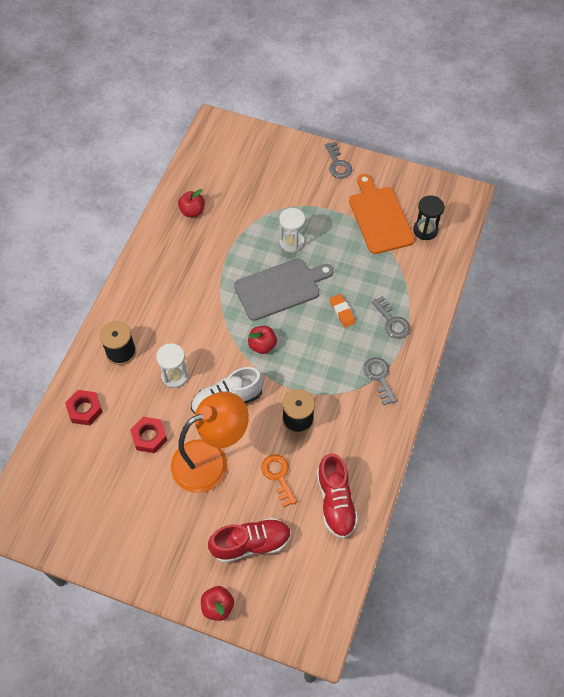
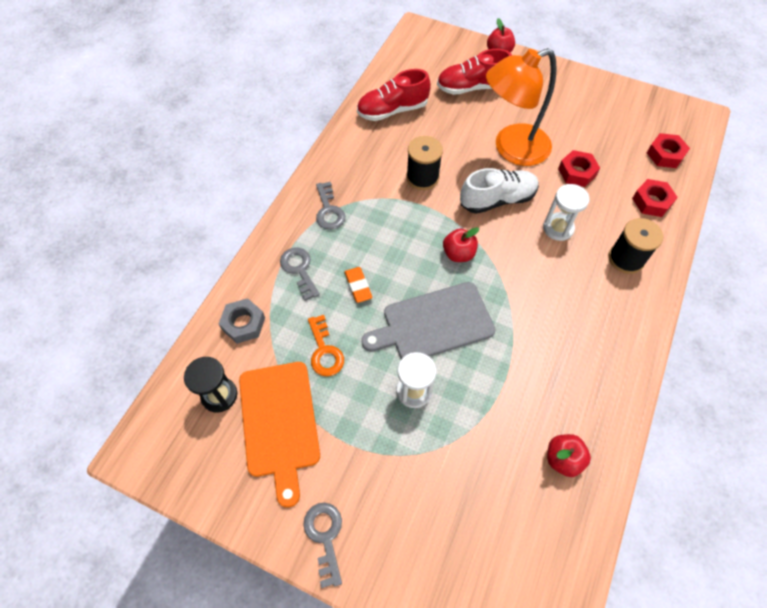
camera: 175 degrees left, 0 degrees up
(57, 465) = (665, 154): none -> red nut
(278, 476) = (445, 132): orange key -> orange key (324, 351)
(335, 502) = (392, 110): red shoe -> red shoe turned 105 degrees counterclockwise
(424, 277) = (243, 323): none -> grey nut

